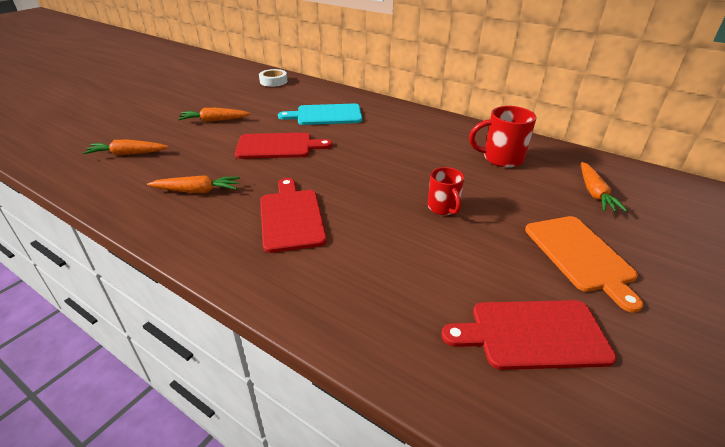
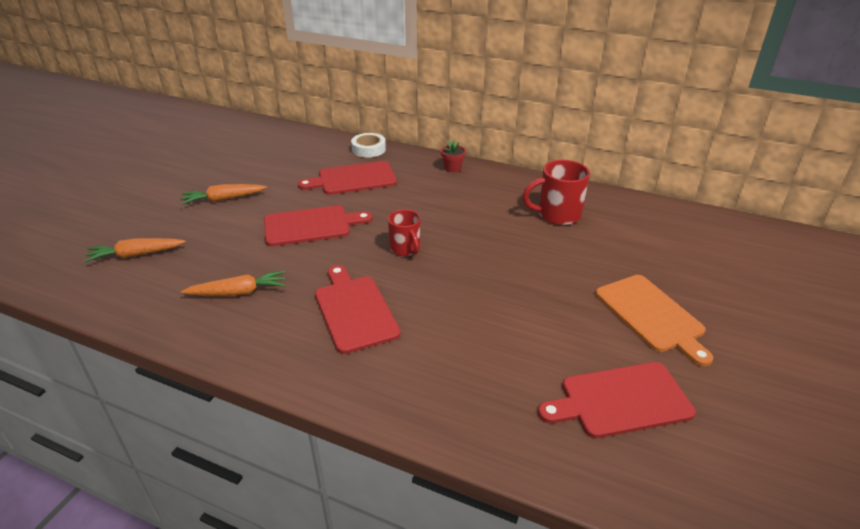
camera: 10 degrees left, 0 degrees up
(273, 81) = (276, 138): white tape -> white tape (368, 149)
(326, 115) = (353, 179): turquoise cutting board -> red cutting board
(414, 114) = (452, 168): none -> red flower pot
(443, 208) = (510, 280): red mug -> red mug (405, 249)
(594, 193) = (656, 245): orange carrot -> none

